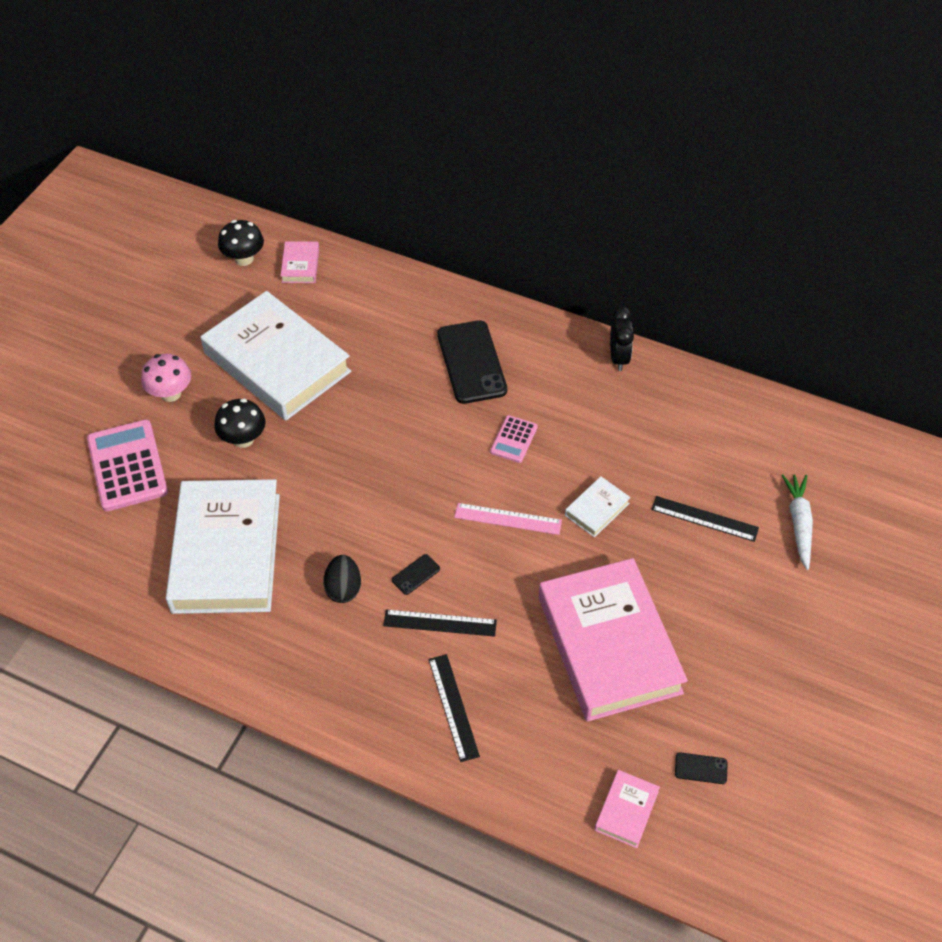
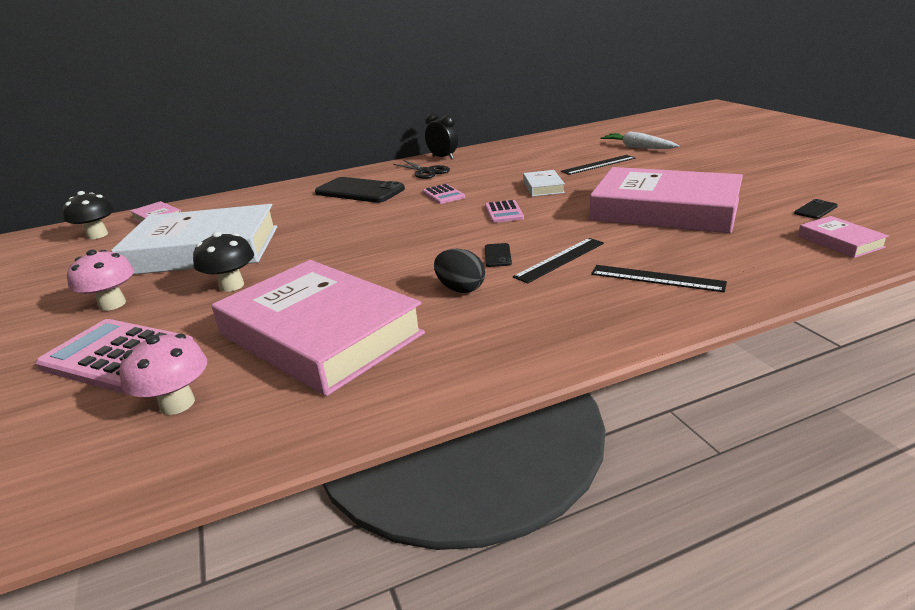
camera: 45 degrees left, 25 degrees down
(114, 546) = (177, 404): none -> pink mushroom
(227, 552) = (320, 334): white book -> pink book
(508, 519) = (504, 212): pink ruler -> pink calculator
(564, 375) = (426, 171): none -> black scissors

